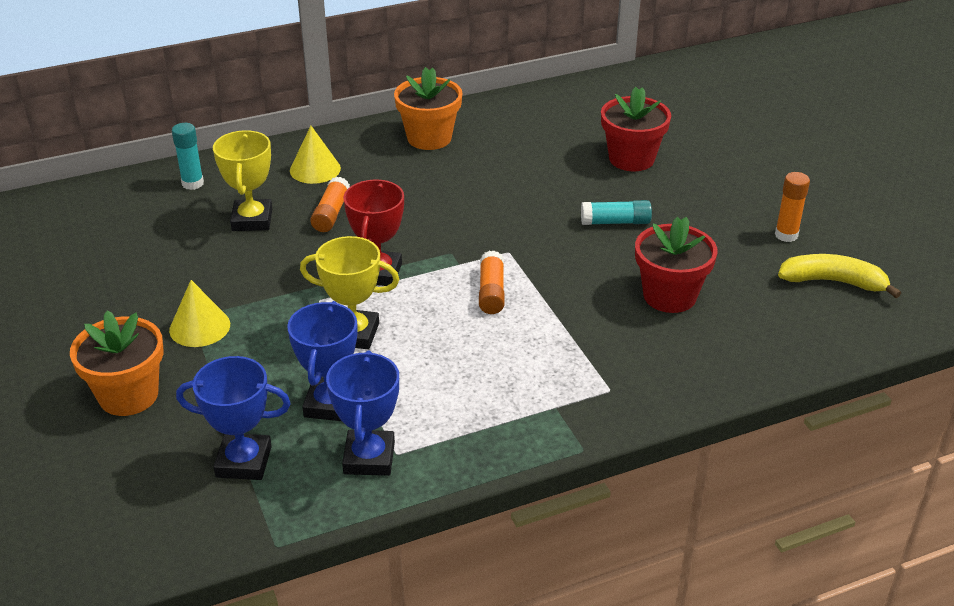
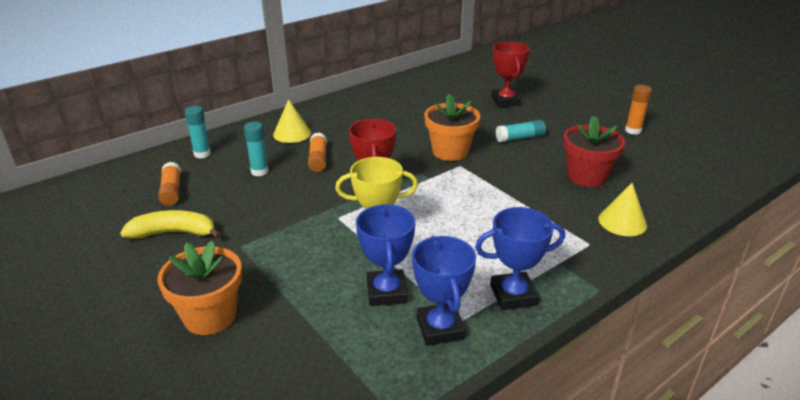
camera: 15 degrees left, 5 degrees down
(200, 327) = (250, 252): yellow cone -> yellow cone (622, 222)
(244, 462) = (336, 352): blue trophy -> blue trophy (513, 295)
(252, 220) = (259, 171): yellow trophy -> turquoise glue stick
(429, 138) = (364, 105): orange flower pot -> orange flower pot (450, 151)
(491, 292) = (463, 192): orange glue stick -> orange glue stick (171, 191)
(631, 159) = (505, 101): red flower pot -> red trophy
(833, 282) = (682, 153): yellow banana -> yellow banana (174, 233)

